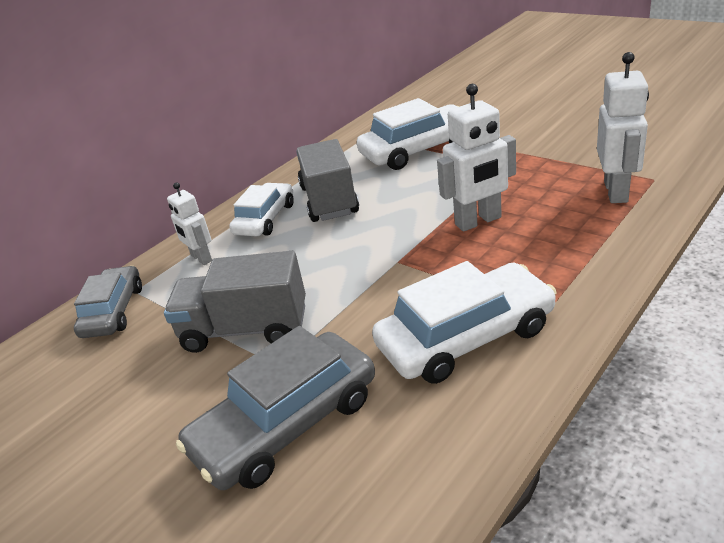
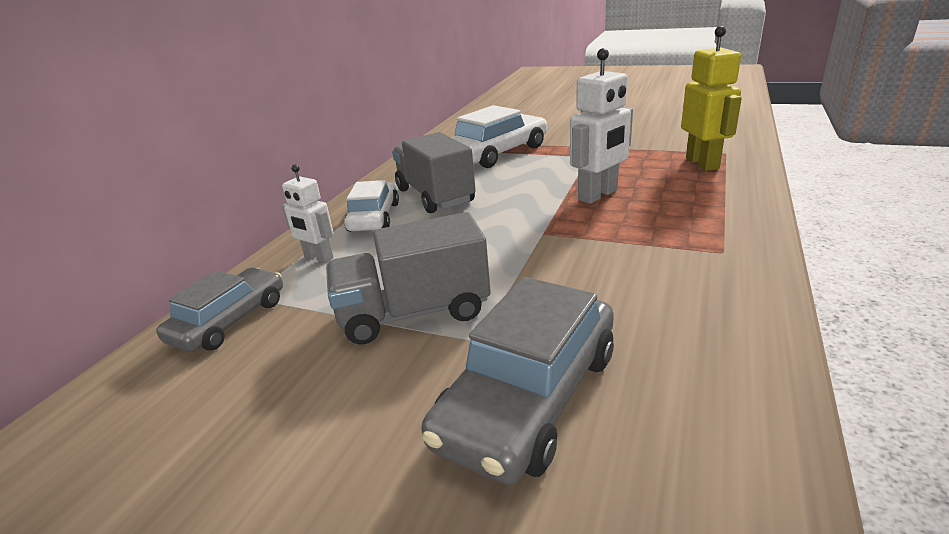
camera: 20 degrees left, 5 degrees down
(113, 311) = (230, 320): grey car -> grey car turned 45 degrees clockwise
(466, 337) = (665, 283): white car -> none
(616, 192) = (702, 163): white robot -> yellow robot

